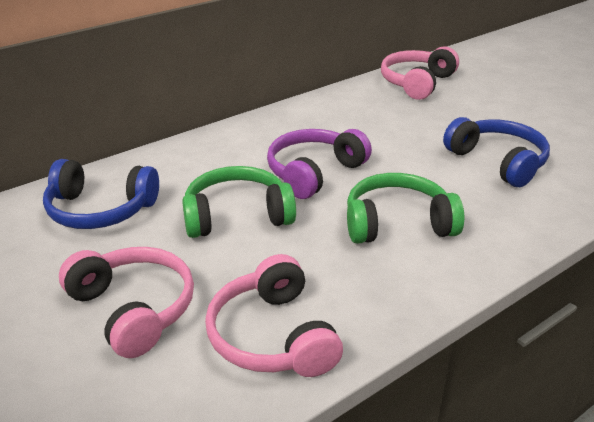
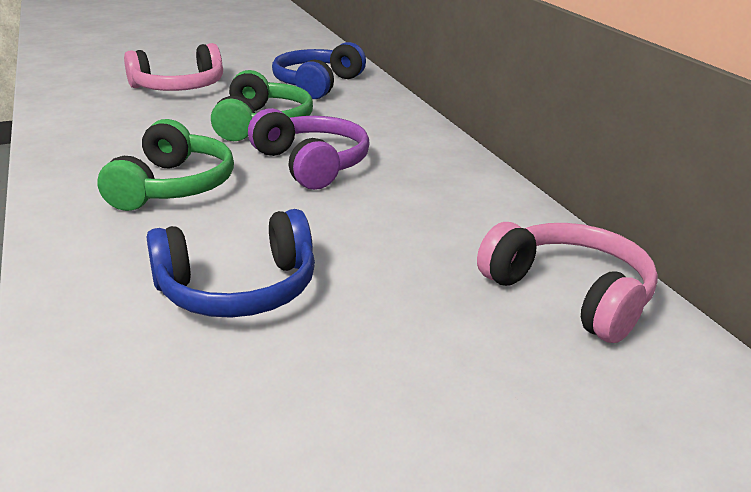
camera: 105 degrees right, 5 degrees down
(272, 336) = (96, 118): pink headphones -> none

